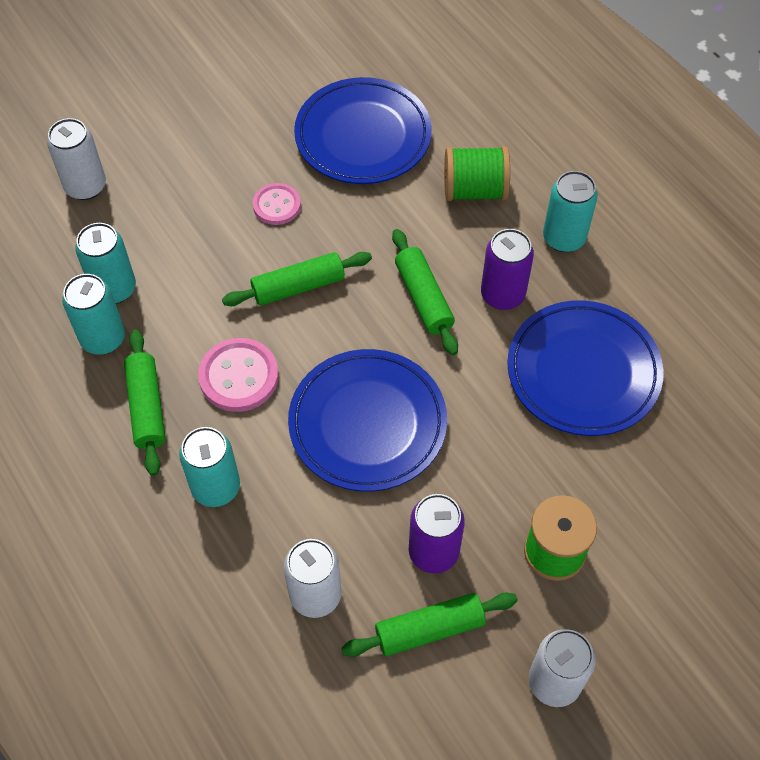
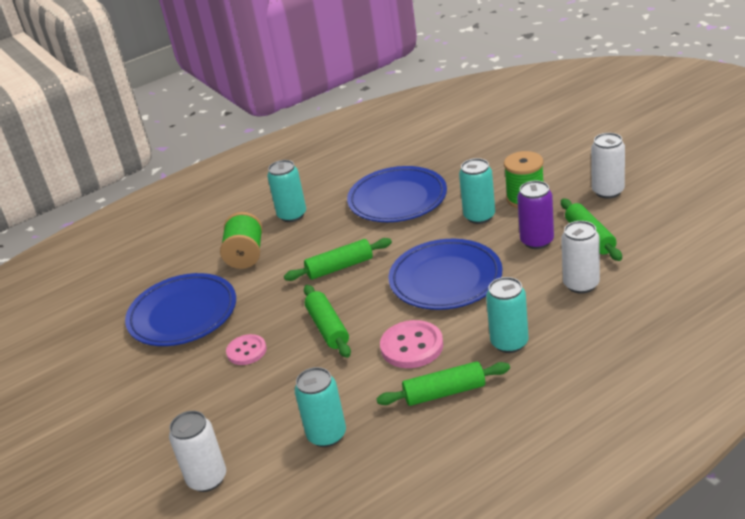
camera: 85 degrees left, 25 degrees down
(103, 338) = (379, 432): turquoise can -> turquoise can (479, 216)
(502, 295) = (338, 235): purple can -> none

